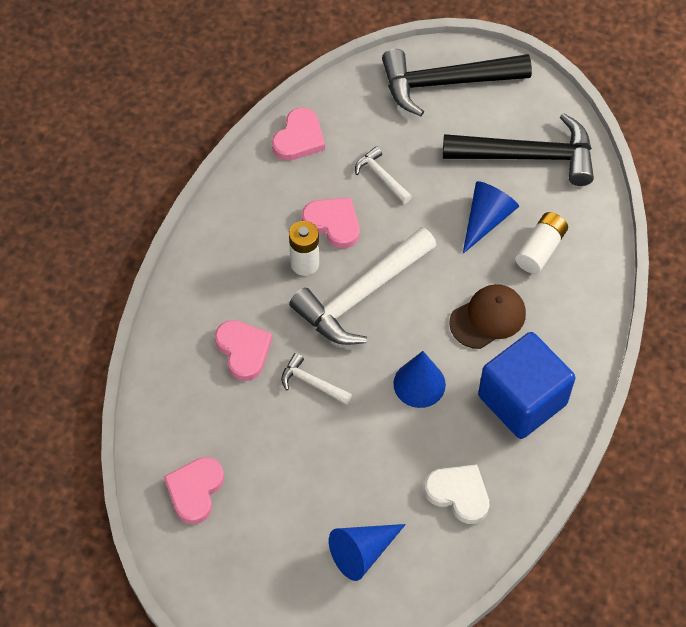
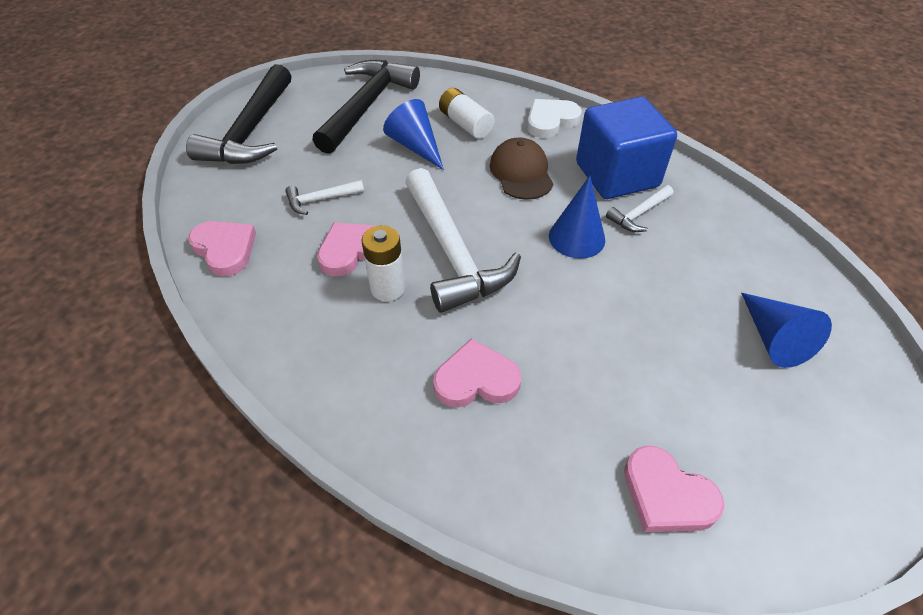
camera: 70 degrees left, 10 degrees down
(312, 382) = (545, 324): white hammer -> white hammer (638, 214)
(459, 494) = (711, 243): white heart -> white heart (551, 121)

